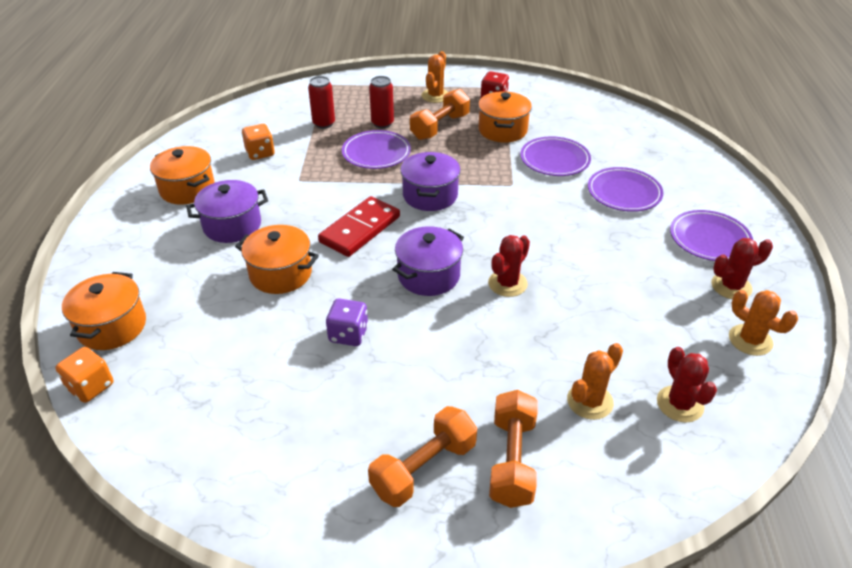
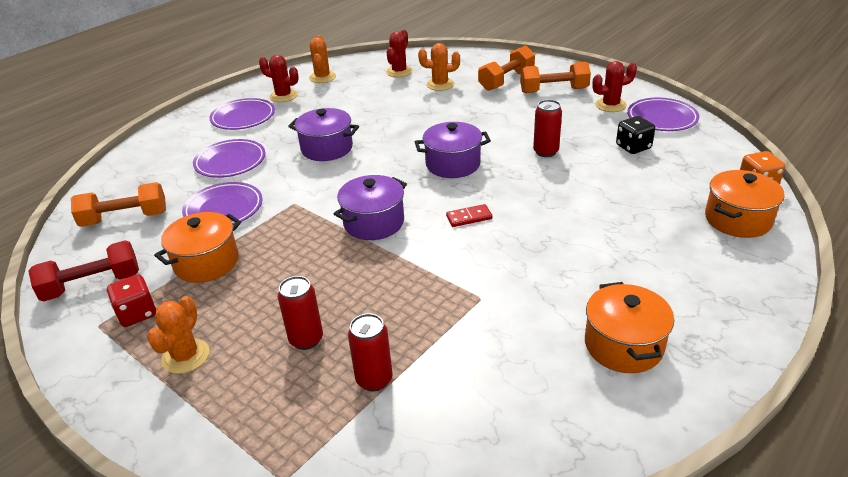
camera: 140 degrees left, 5 degrees down
(232, 225) = (589, 271): purple pot -> purple pot (327, 148)
(251, 388) = (633, 147): none -> black dice
(260, 153) = (498, 364): orange dice -> none
(280, 274) = (568, 207): orange pot -> none
(348, 334) = (545, 152): purple dice -> red can
(360, 229) = (469, 217): red domino -> red domino, size x0.50
(376, 153) = (365, 295): purple plate -> purple plate (662, 118)
(435, 96) = (185, 356): orange cactus -> orange cactus turned 45 degrees counterclockwise
(440, 127) = (255, 299): orange dumbbell -> orange dumbbell (125, 218)
(507, 283) = (406, 141): red cactus -> red cactus (610, 105)
(545, 97) = (92, 285): none -> red dumbbell

